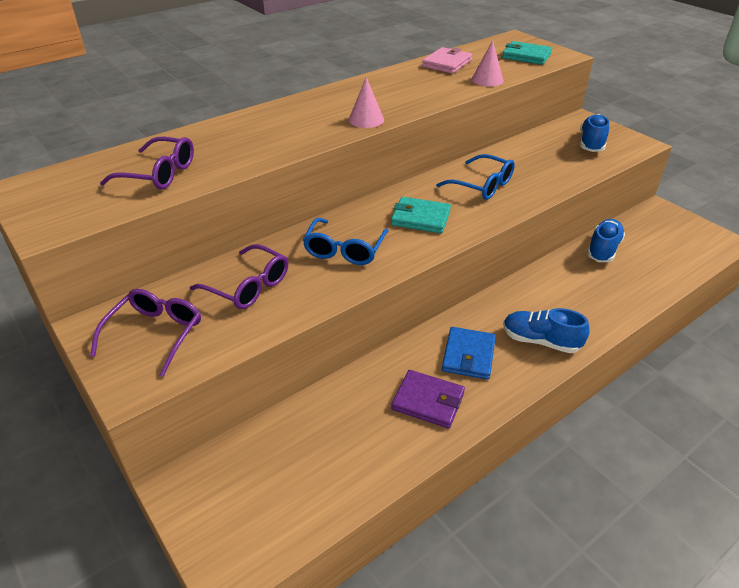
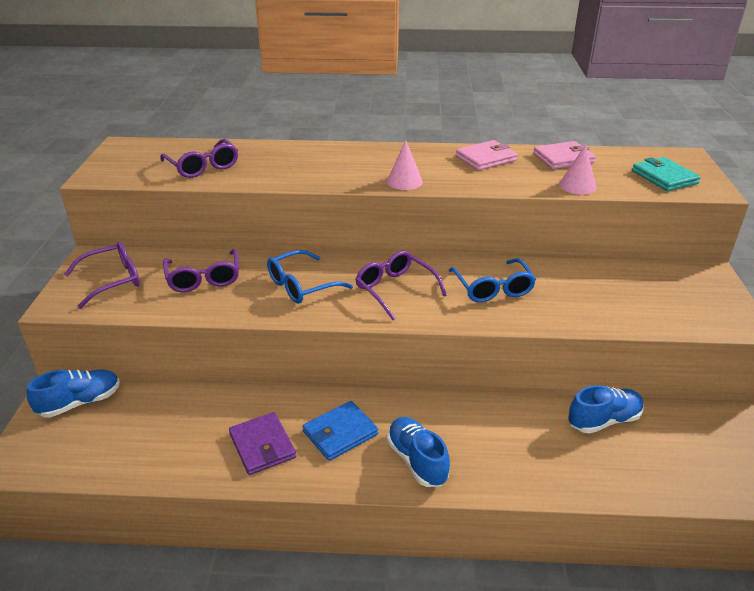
camera: 40 degrees right, 5 degrees down
(395, 81) = (485, 158): none -> pink wallet
(420, 218) = (395, 290): turquoise wallet -> purple glasses
(591, 143) = (678, 300): blue shoe -> blue shoe (80, 402)

